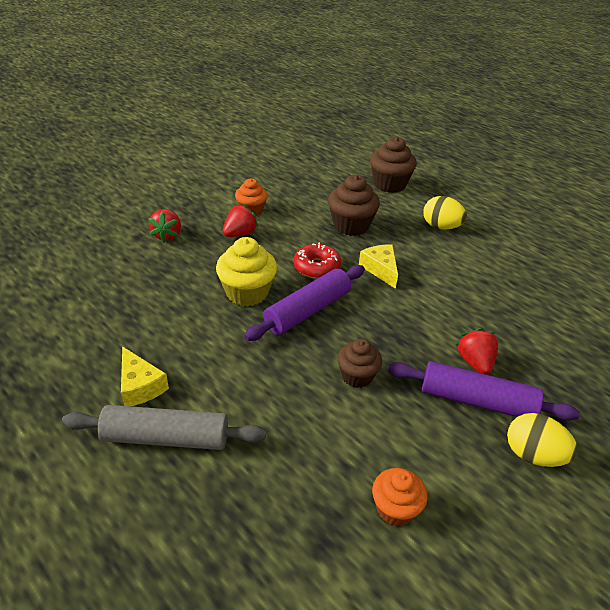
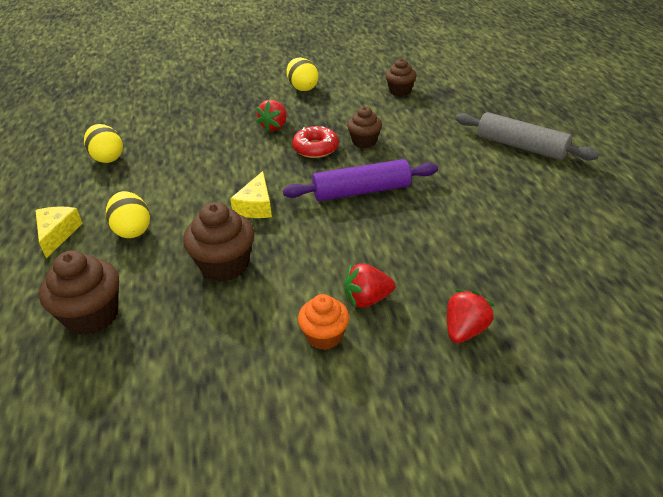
camera: 145 degrees left, 0 degrees up
(140, 386) = (534, 178): yellow cheese -> yellow cheese (57, 234)
(247, 293) = (406, 223): yellow cupcake -> none
(316, 267) = (315, 227): red donut -> red donut (315, 148)
(395, 509) = (400, 91): orange cupcake -> brown cupcake
(477, 401) = (301, 111): purple rolling pin -> none
(560, 271) = (107, 158): none -> yellow egg

